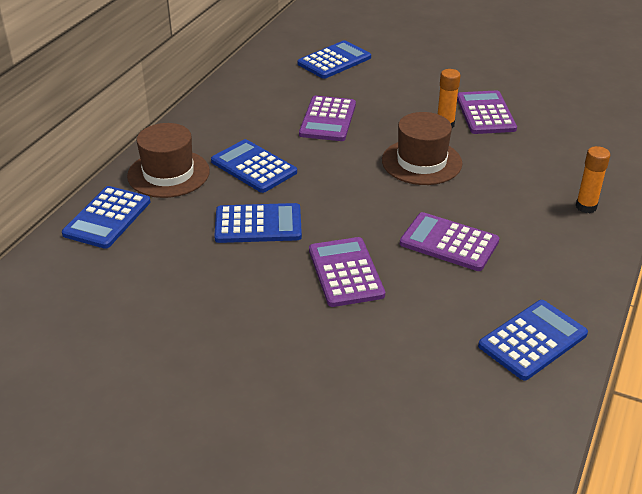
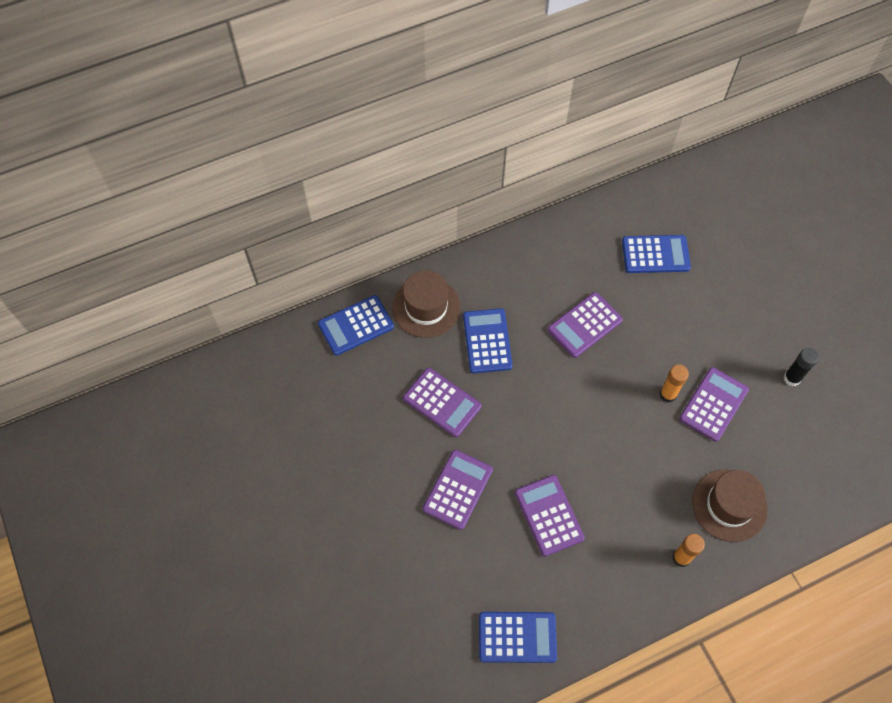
camera: 40 degrees right, 25 degrees up
(258, 224) = (442, 402): blue calculator -> purple calculator
(421, 162) = (609, 422): brown hat -> brown hat (729, 505)
(519, 75) = (792, 378): none -> black glue stick

